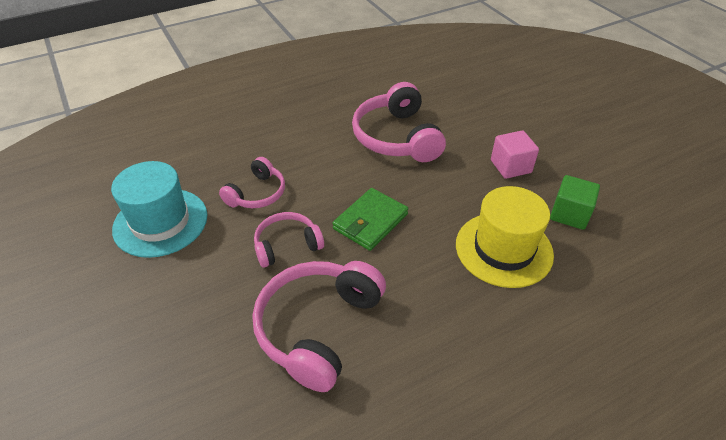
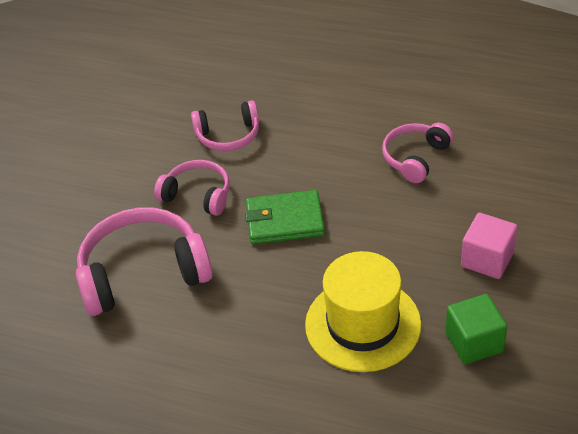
camera: 50 degrees right, 0 degrees up
(160, 222) = (134, 114): turquoise hat -> none
(396, 137) = (415, 158): pink headphones -> pink headphones, size x0.58

